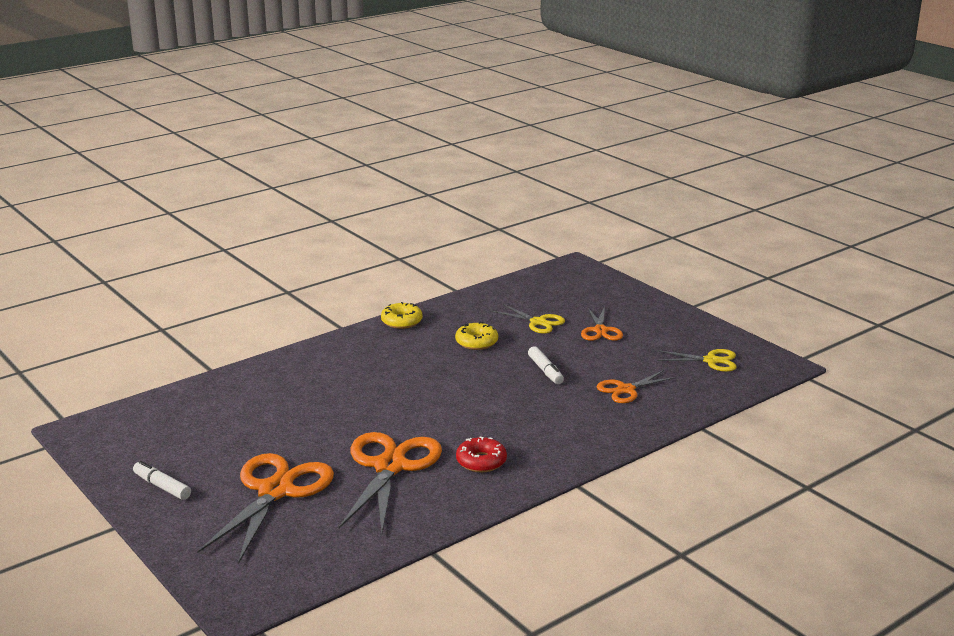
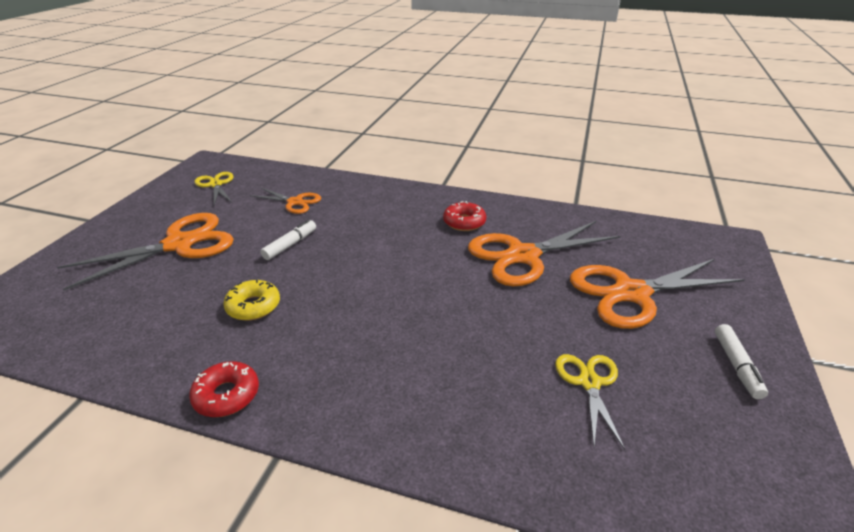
camera: 125 degrees left, 10 degrees up
(401, 321) = (227, 395): yellow donut -> red donut
(538, 322) = (175, 286): yellow scissors -> yellow scissors (589, 382)
(600, 330) = (179, 244): orange scissors -> orange scissors, size x1.85

